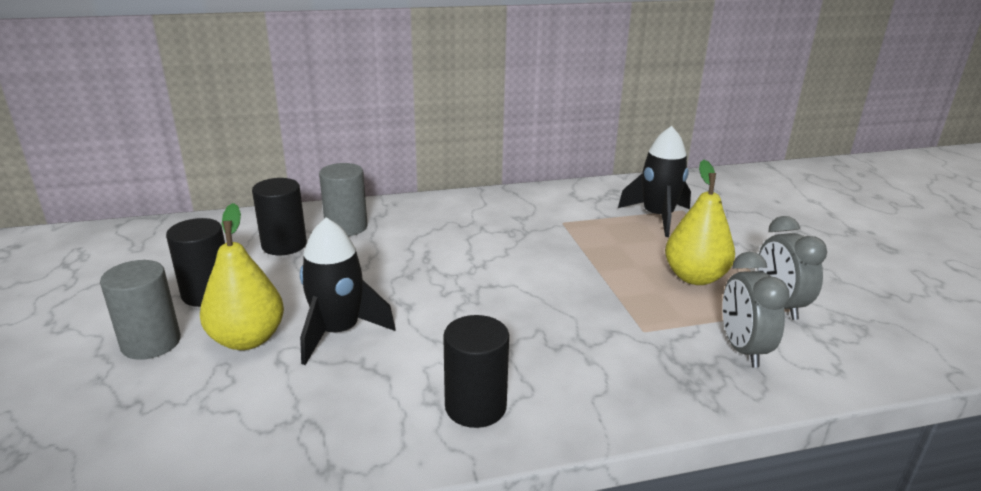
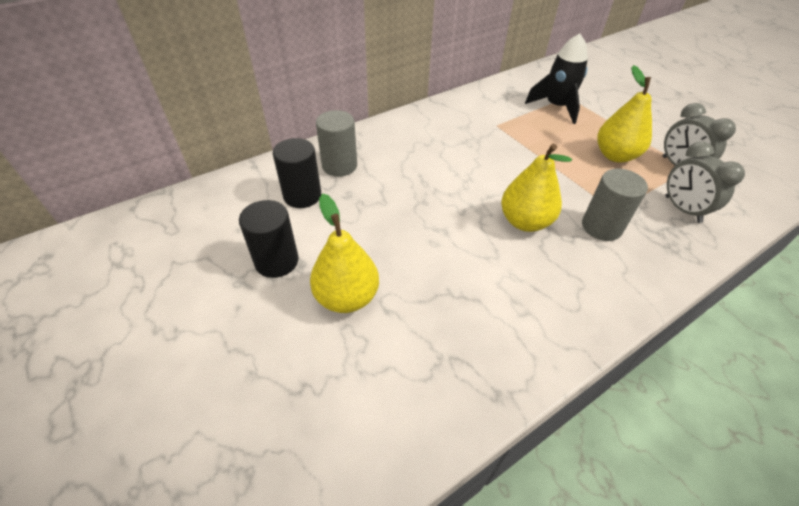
camera: 20 degrees left, 20 degrees up
(151, 343) = (269, 324): grey cylinder -> grey cylinder (601, 227)
(339, 332) = (412, 270): black rocket -> none
(475, 406) = (557, 307): black cylinder -> none
(512, 317) = (525, 221): none -> yellow pear

